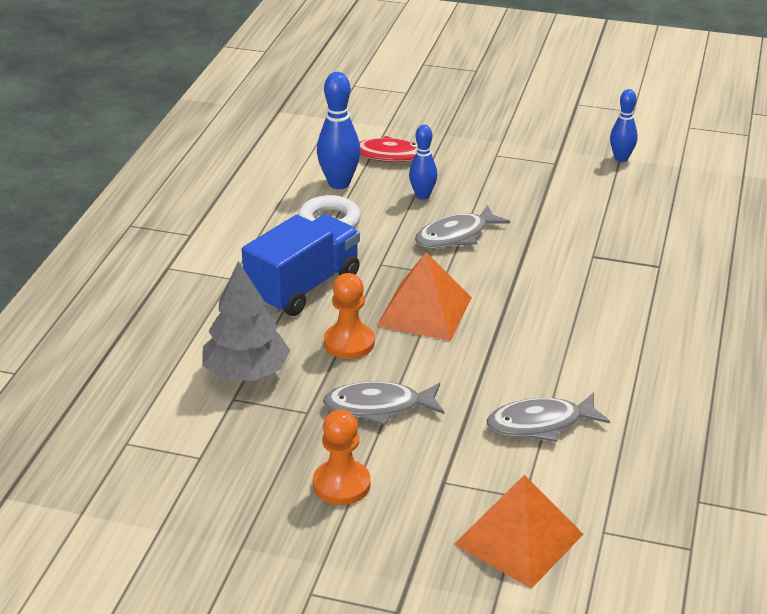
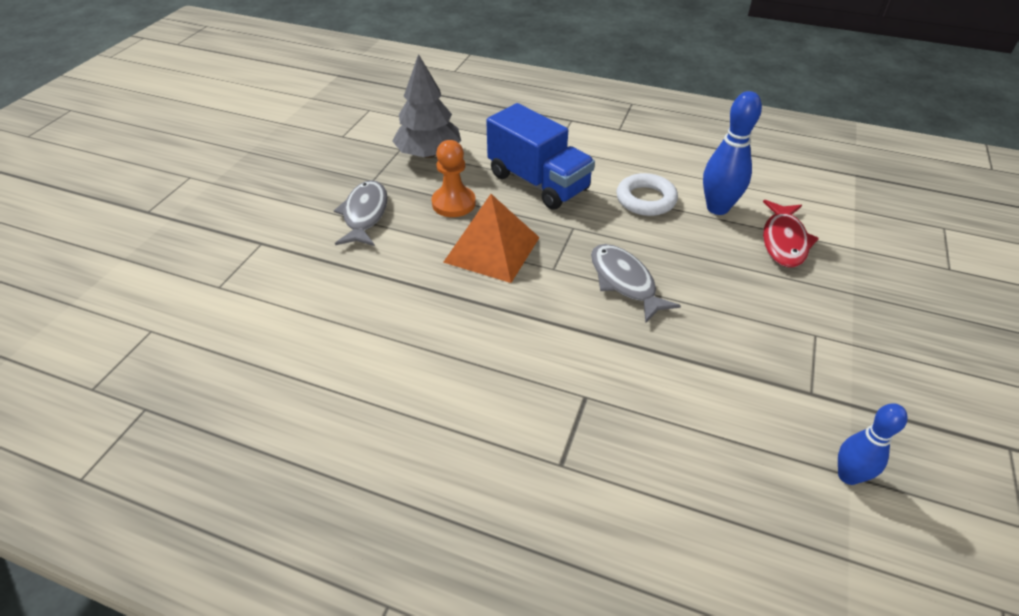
camera: 95 degrees right, 10 degrees up
(341, 484) = (284, 193): orange pawn -> none
(422, 196) = (703, 263): blue bowling pin -> none
(518, 539) = (174, 277): orange pyramid -> none
(540, 424) = (304, 308): grey fish -> none

